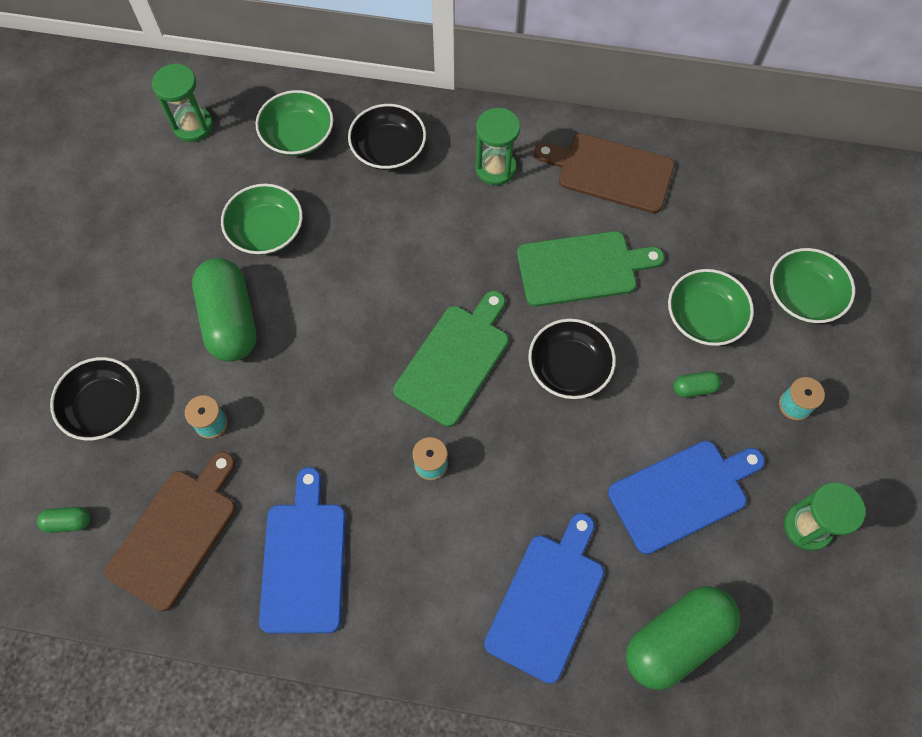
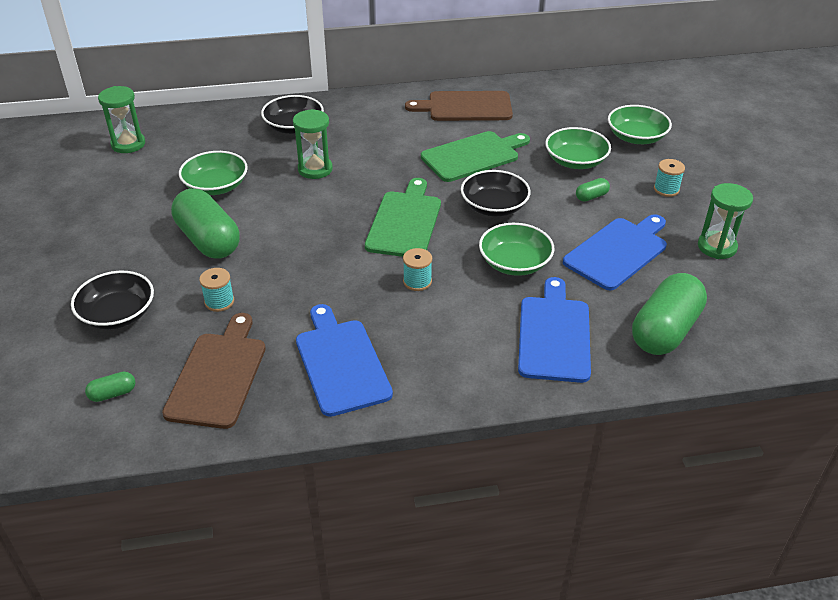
camera: 20 degrees left, 25 degrees down
(298, 136) = (218, 133): green bowl -> green bowl (514, 263)
(495, 168) = (381, 121): green hourglass -> green hourglass (315, 169)

